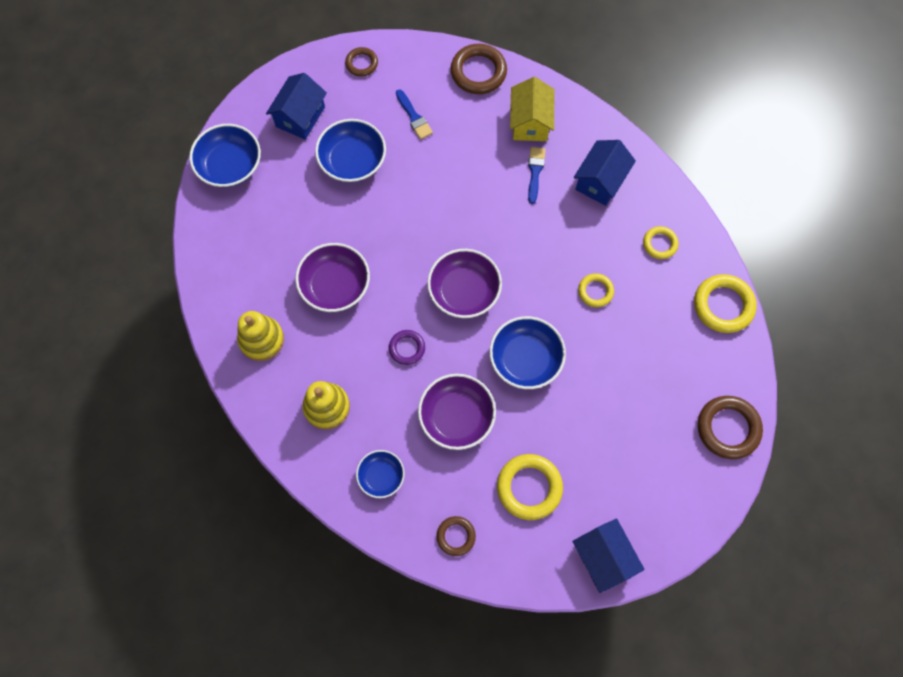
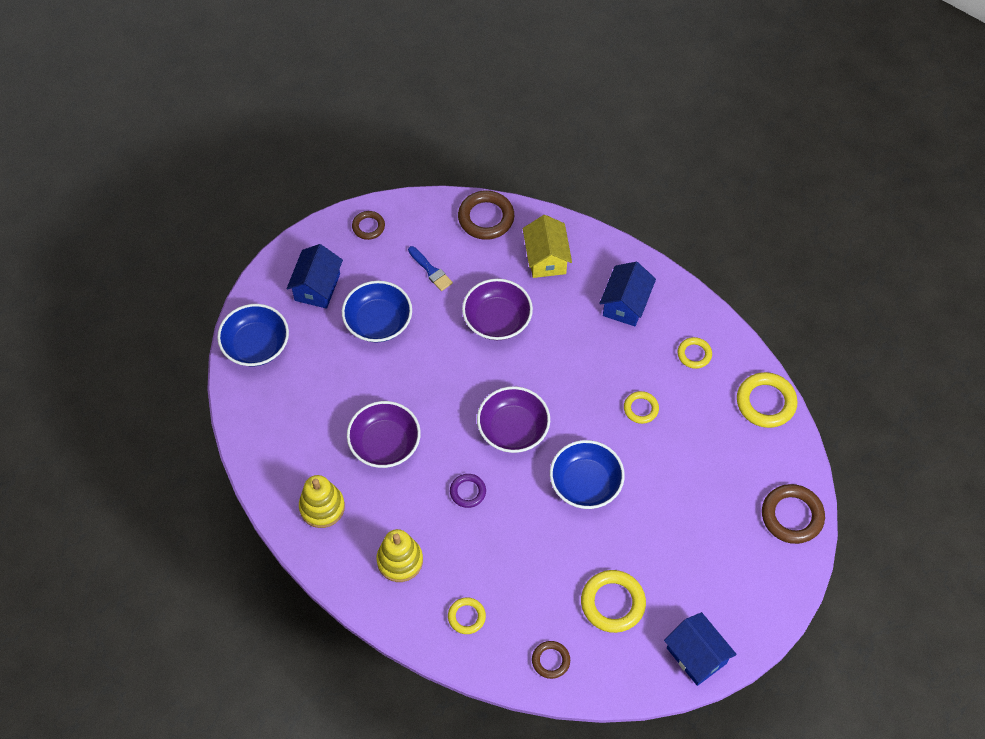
camera: 10 degrees left, 10 degrees down
(381, 476) = (466, 617): blue bowl -> yellow ring
(456, 416) = (529, 548): purple bowl -> purple bowl (497, 319)
(535, 172) = (560, 305): blue brush -> none

